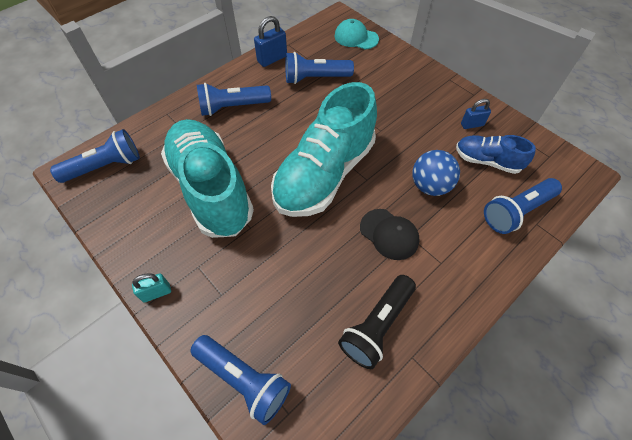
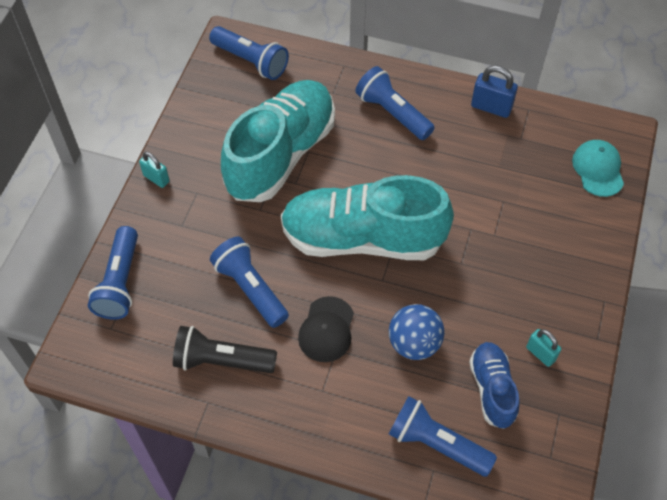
camera: 60 degrees right, 0 degrees up
(315, 78) = (493, 163): blue flashlight -> blue flashlight (250, 289)
(472, 125) = (540, 354): blue padlock -> turquoise padlock

